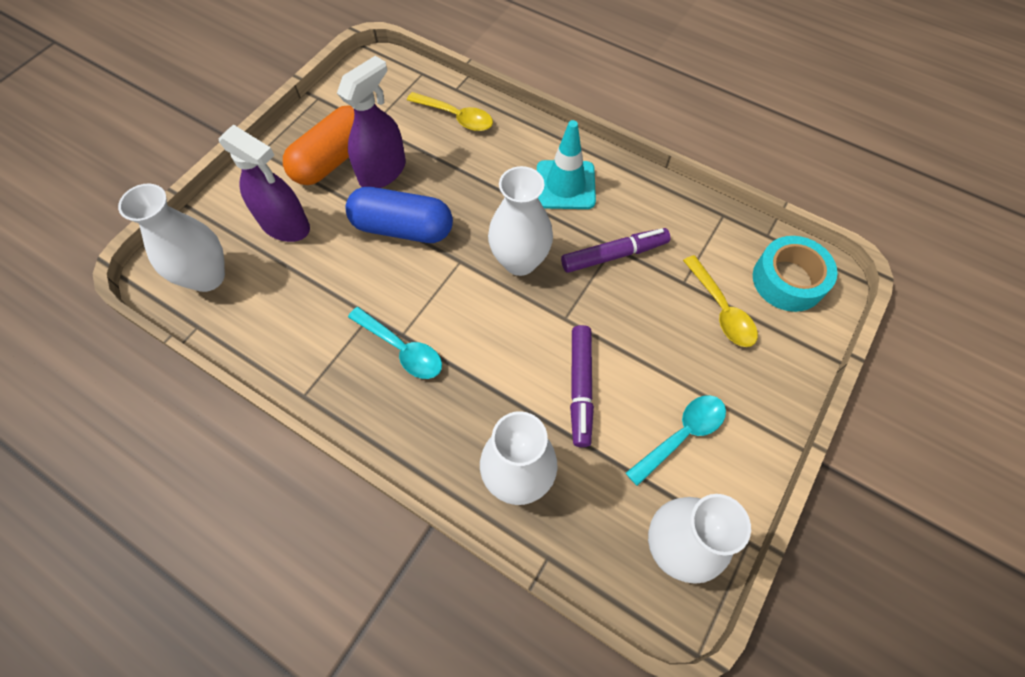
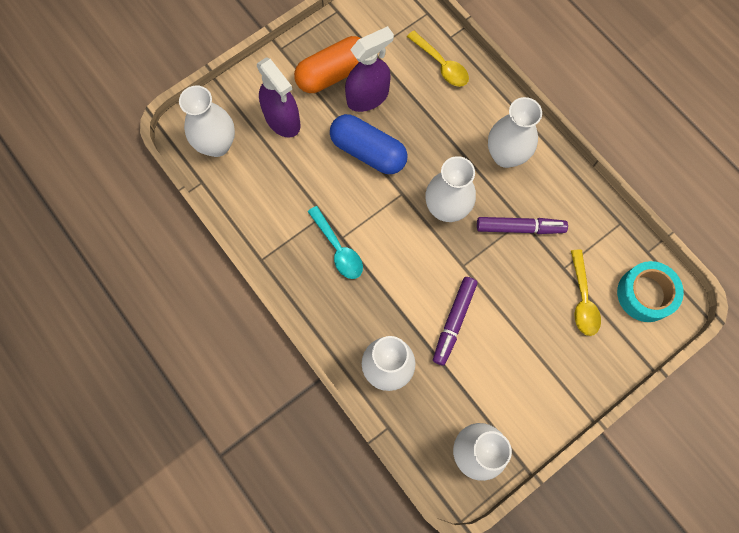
camera: 20 degrees right, 10 degrees up
(565, 185) = (505, 155): turquoise traffic cone -> white vase
(681, 435) = (511, 380): turquoise spoon -> none

